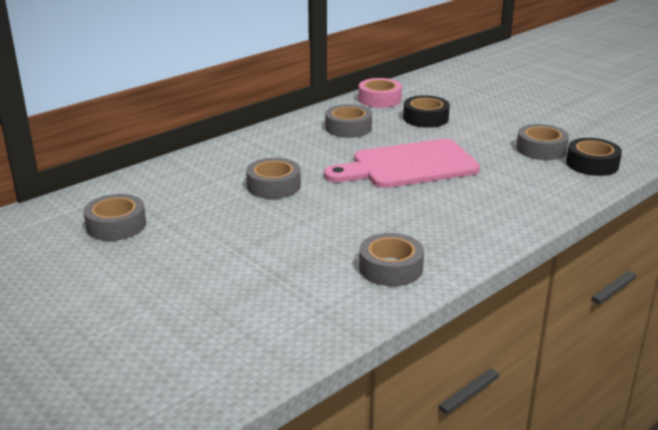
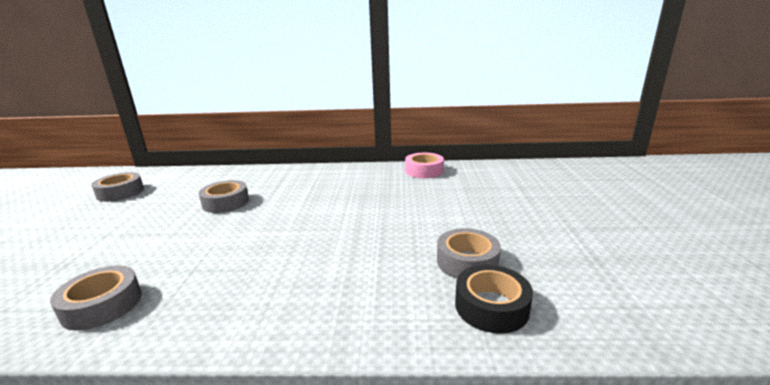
camera: 45 degrees right, 5 degrees down
(348, 128) = (357, 182): grey tape -> none
(408, 166) = (326, 225): pink cutting board -> none
(425, 118) = (425, 194): black tape -> none

